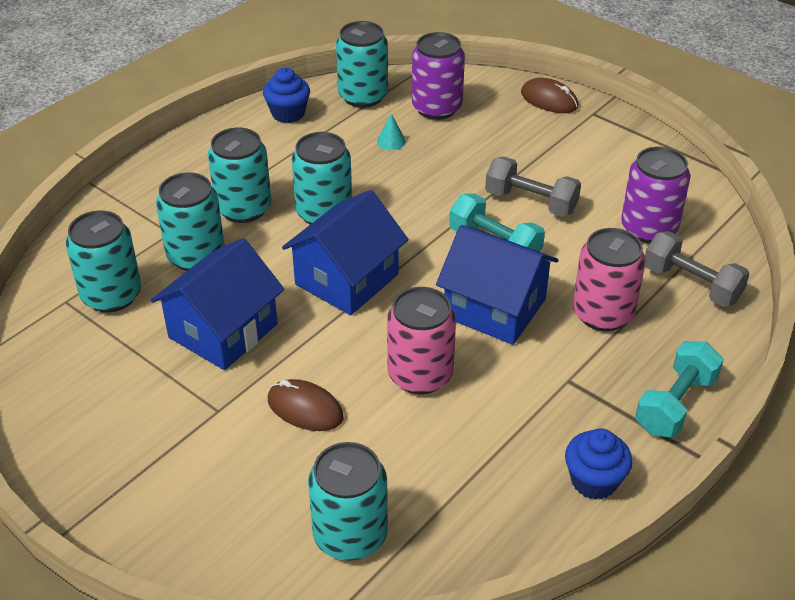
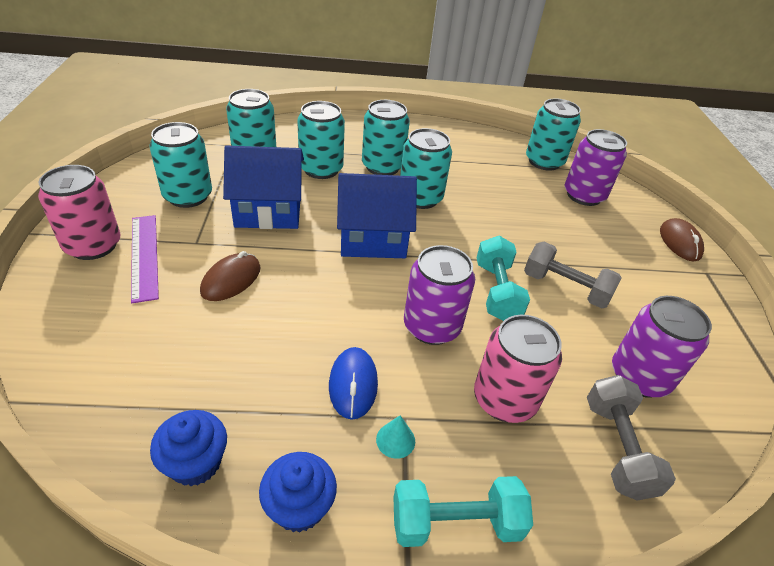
camera: 45 degrees right, 0 degrees up
(199, 459) = (144, 256): none -> purple ruler
(288, 114) = (484, 143): blue cupcake -> blue cupcake (196, 463)
(305, 409) = (231, 280): brown mouse -> brown mouse turned 45 degrees clockwise
(350, 535) = (121, 368): turquoise can -> turquoise can (188, 196)
(391, 141) = (523, 192): turquoise cone -> turquoise cone (395, 440)
(420, 375) = (319, 321): pink can -> pink can (93, 245)
(494, 308) = (432, 326): blue house -> purple can
(510, 391) = (353, 384): none -> blue mouse
(530, 202) = (565, 288): grey dumbbell -> grey dumbbell turned 45 degrees counterclockwise

